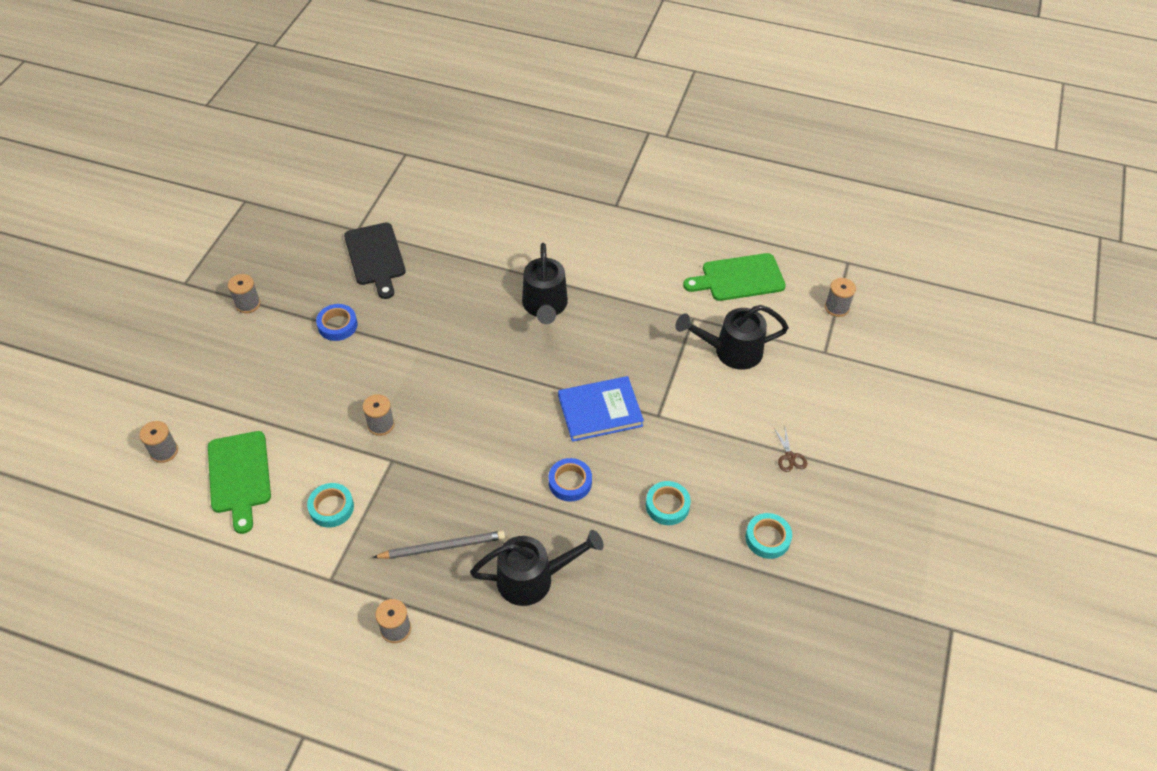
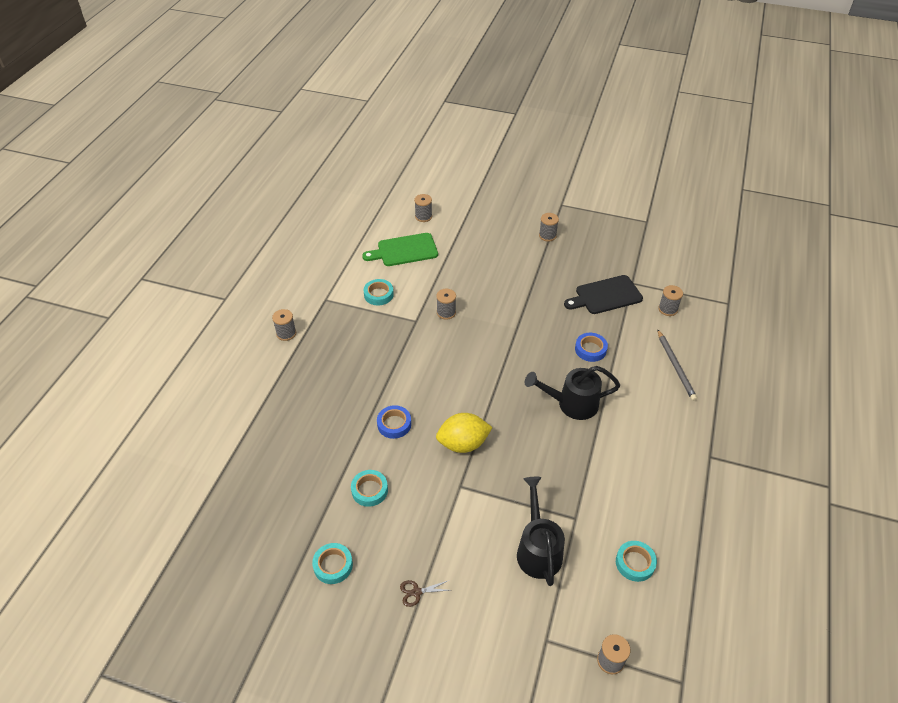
camera: 90 degrees right, 5 degrees down
(337, 325) = (534, 282): blue tape -> blue tape (590, 349)
(407, 205) = (667, 309): none -> grey spool
(442, 547) = (344, 352): grey pencil -> grey pencil (675, 366)
(534, 578) = (314, 404): black watering can -> none
(600, 411) = (463, 444): blue book -> yellow lemon
(739, 278) = (635, 563): green cutting board -> turquoise tape

